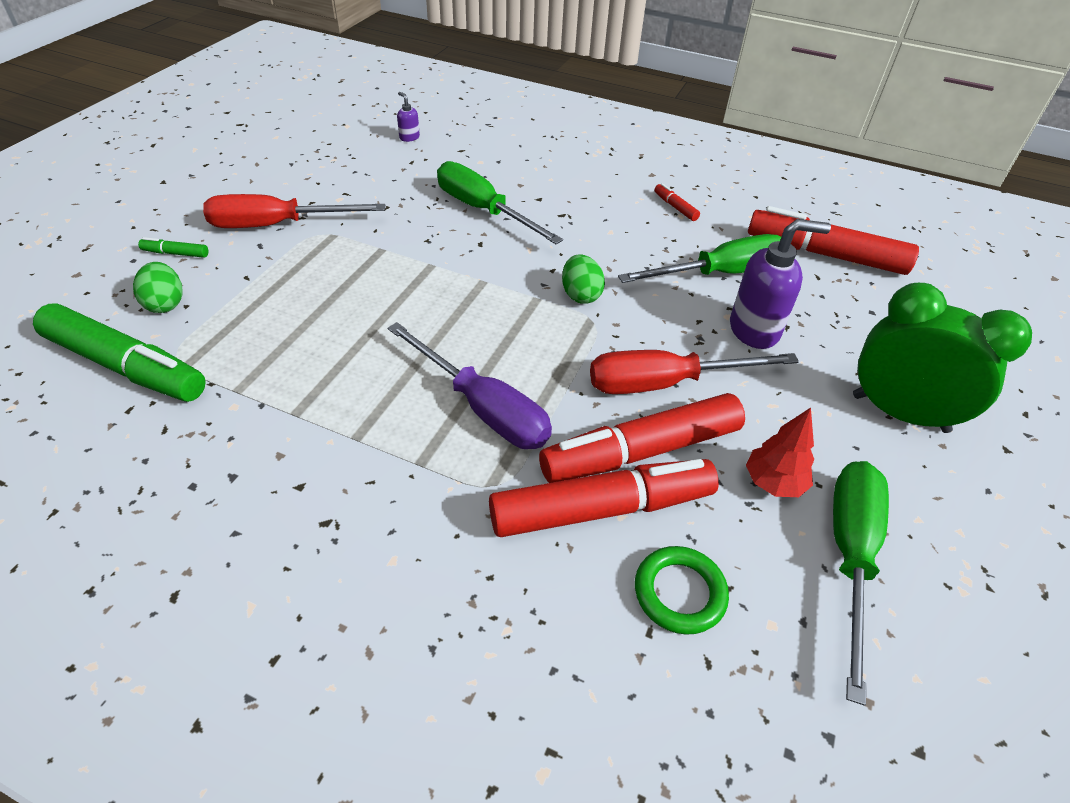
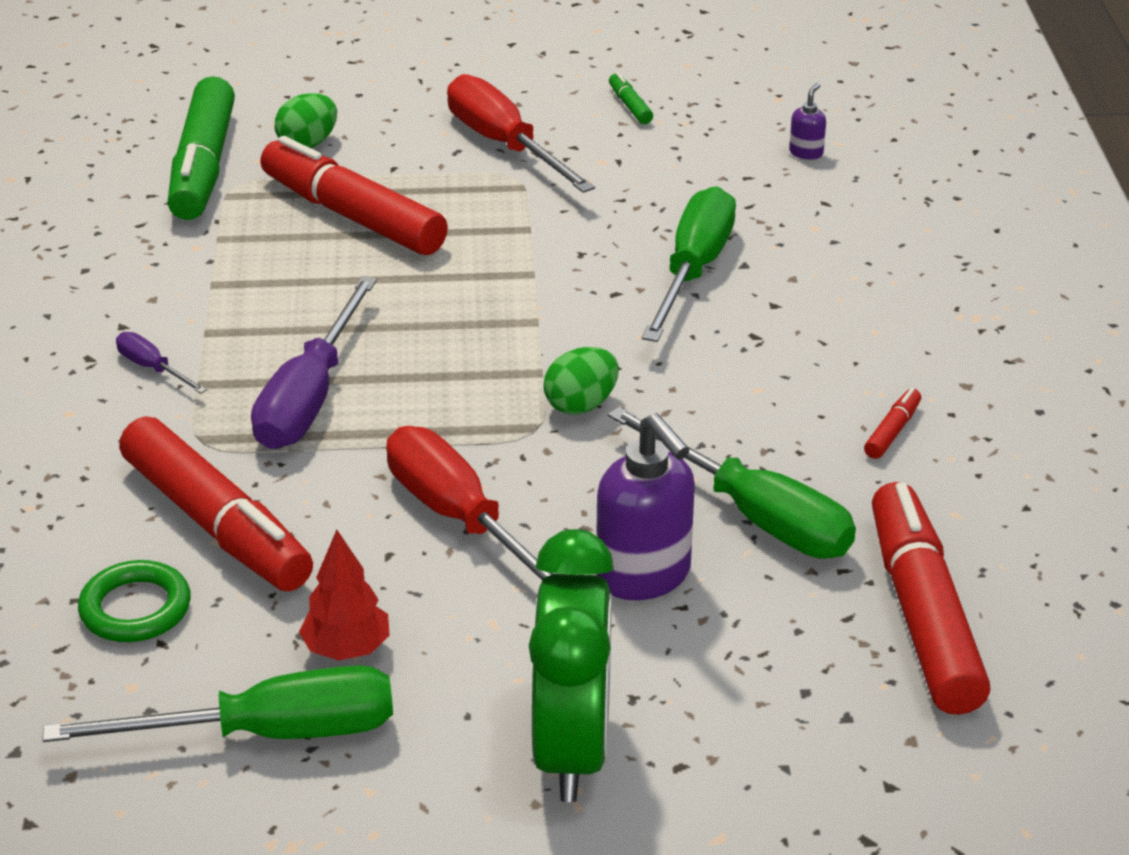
camera: 65 degrees right, 10 degrees down
(175, 253) = (392, 111): green marker -> green marker (630, 106)
(376, 485) = (152, 368): none -> purple screwdriver
(641, 451) = (324, 530): red marker -> red marker (352, 215)

